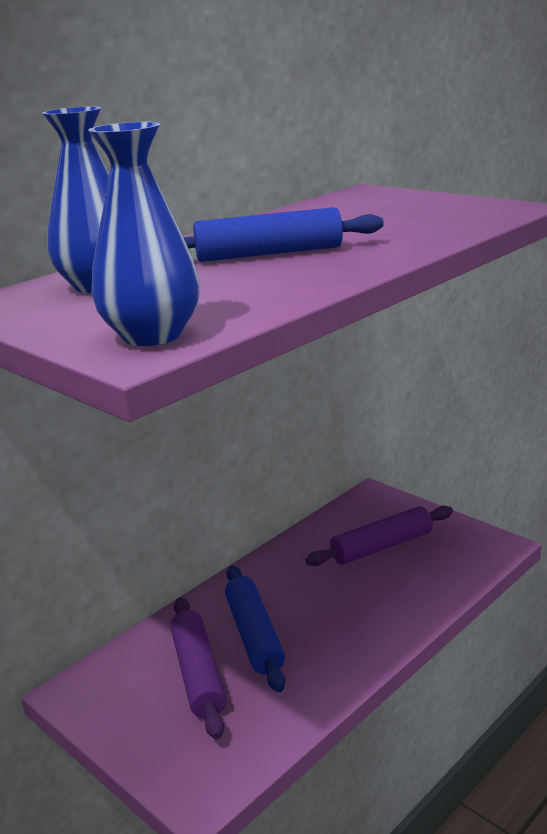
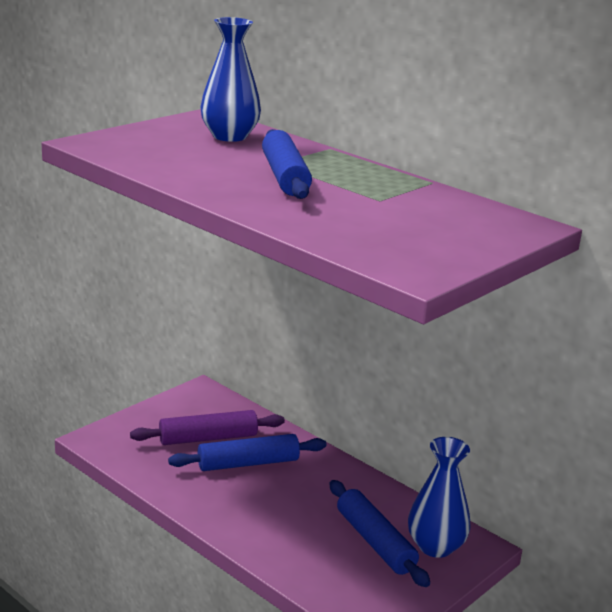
camera: 85 degrees right, 0 degrees up
(152, 335) = (115, 145): blue vase -> blue vase (435, 546)
(382, 546) = (375, 542): purple rolling pin -> blue rolling pin

